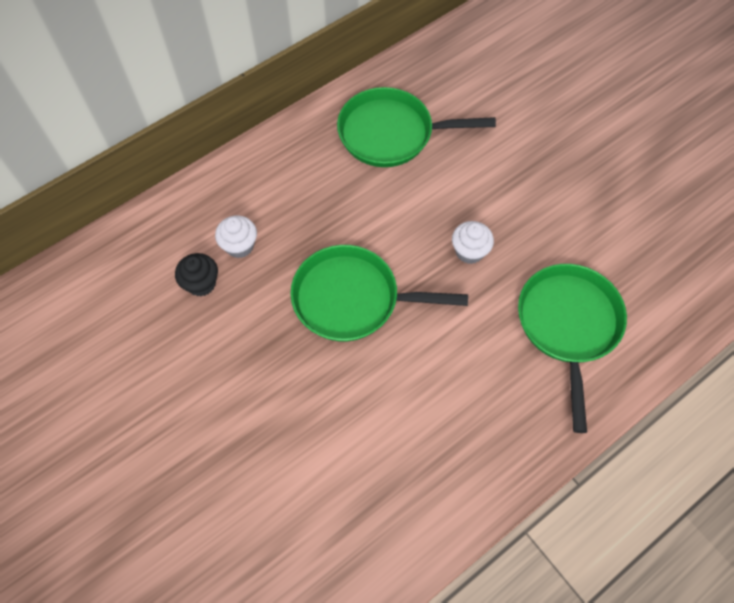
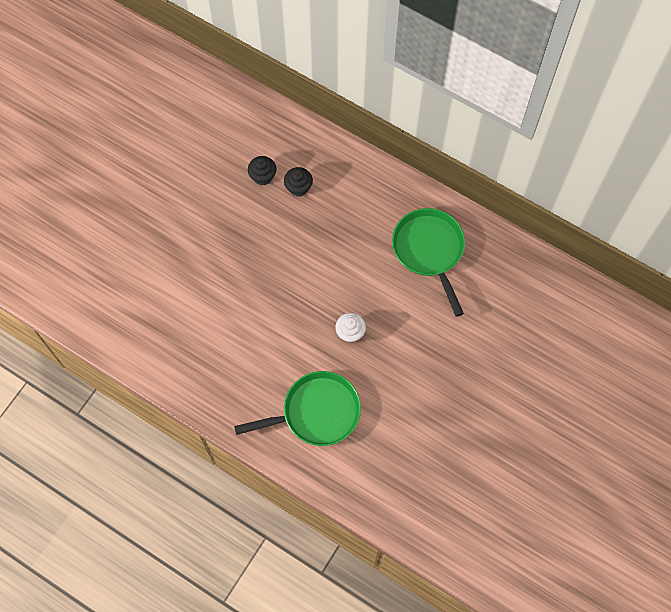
camera: 70 degrees right, 5 degrees up
(239, 246) = (298, 188): white cupcake -> black cupcake
(352, 299) = (285, 270): green pan -> none

